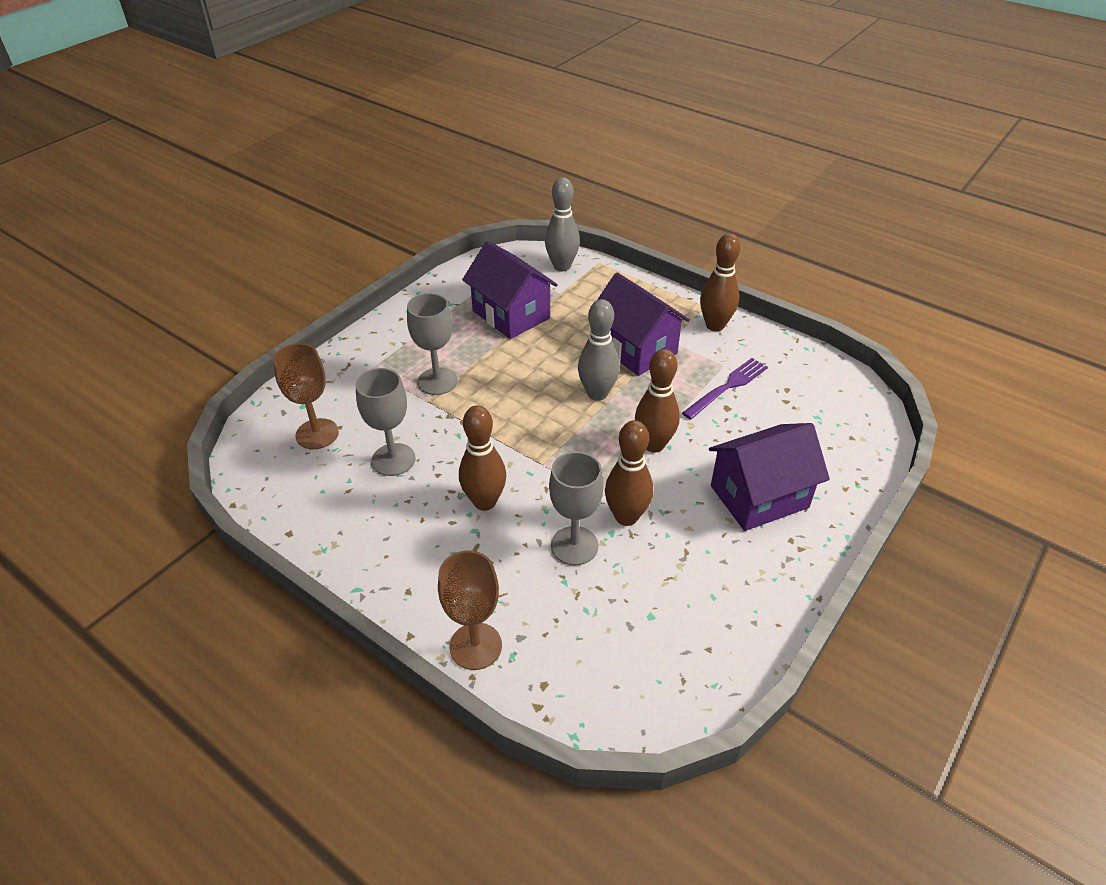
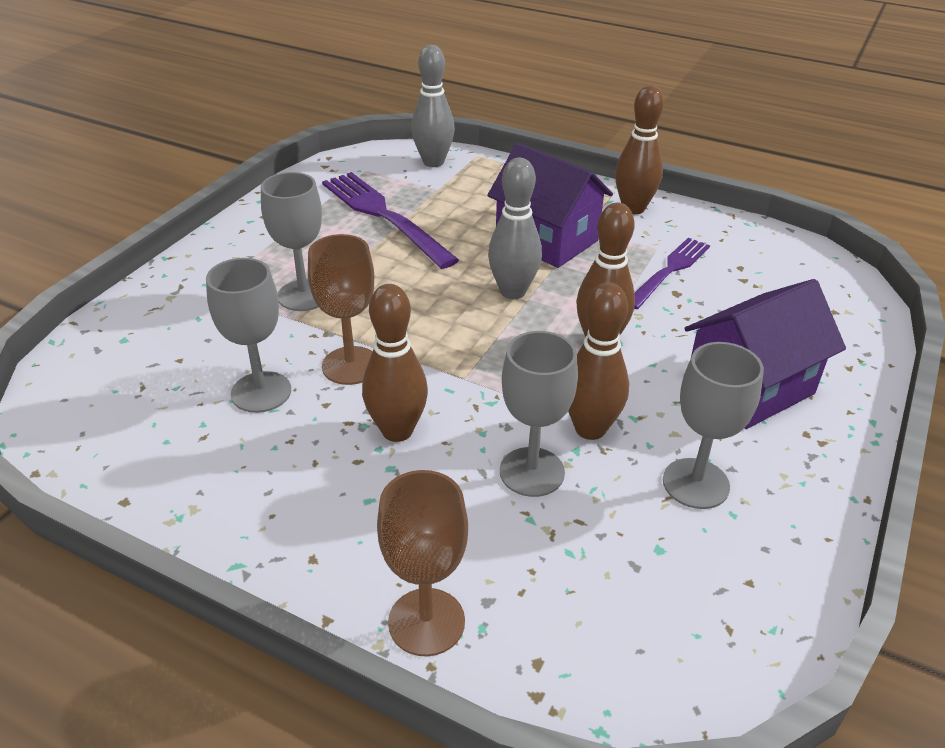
camera: 10 degrees left, 5 degrees down
(317, 434) = (148, 371): brown goblet -> brown goblet (350, 365)
(511, 314) = (383, 215): purple house -> purple fork
(692, 569) = (695, 483): none -> grey goblet

